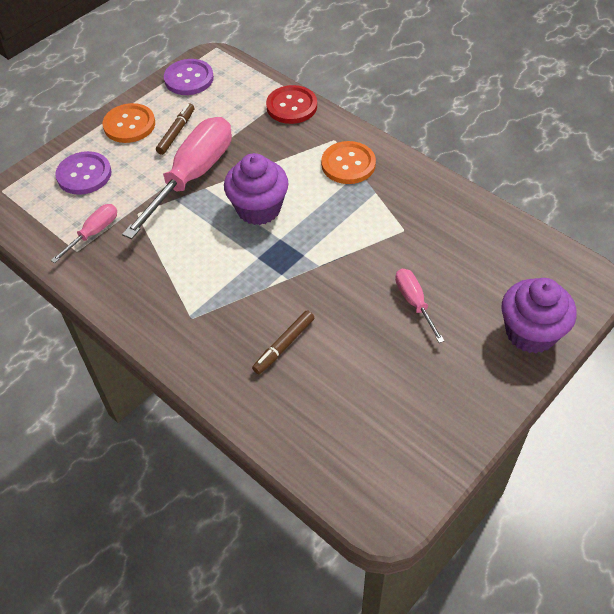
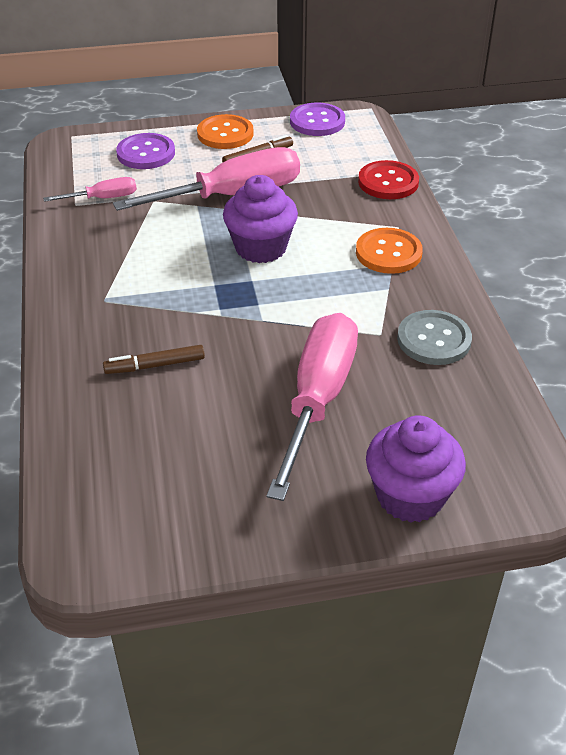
camera: 35 degrees right, 10 degrees down
(414, 303) = (318, 400): pink screwdriver -> pink screwdriver, size x2.09
(439, 214) = (434, 339): none -> grey button

